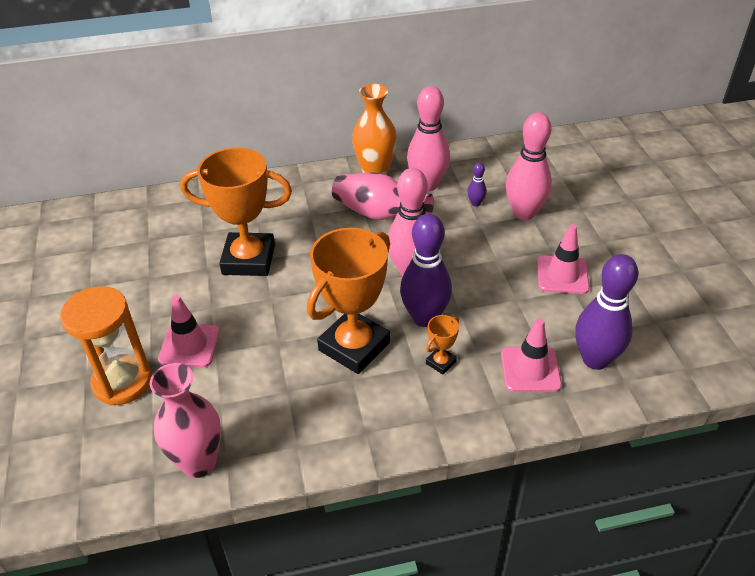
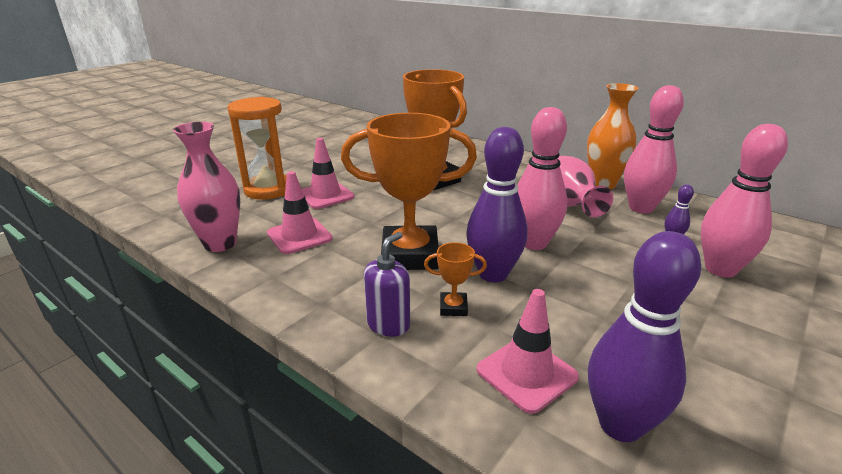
camera: 50 degrees right, 15 degrees down
(427, 407) = (388, 324): none -> purple soap dispenser
(562, 275) = (694, 334): pink traffic cone -> pink traffic cone (299, 236)

